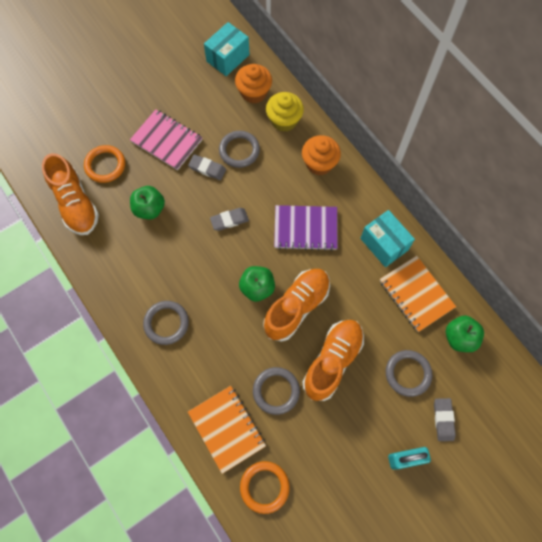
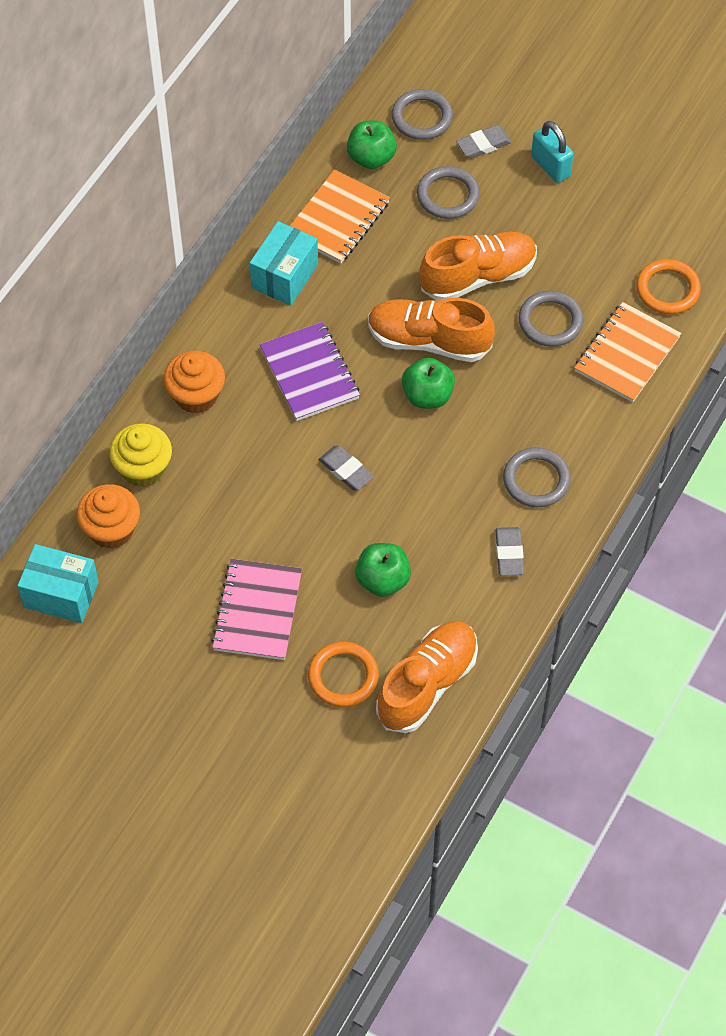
camera: 115 degrees left, 10 degrees down
(207, 169) = (278, 534): grey eraser -> grey eraser (509, 553)
(239, 150) = (225, 506): grey ring -> grey ring (422, 117)
(332, 361) = (478, 276): orange shoe -> orange shoe turned 150 degrees clockwise

